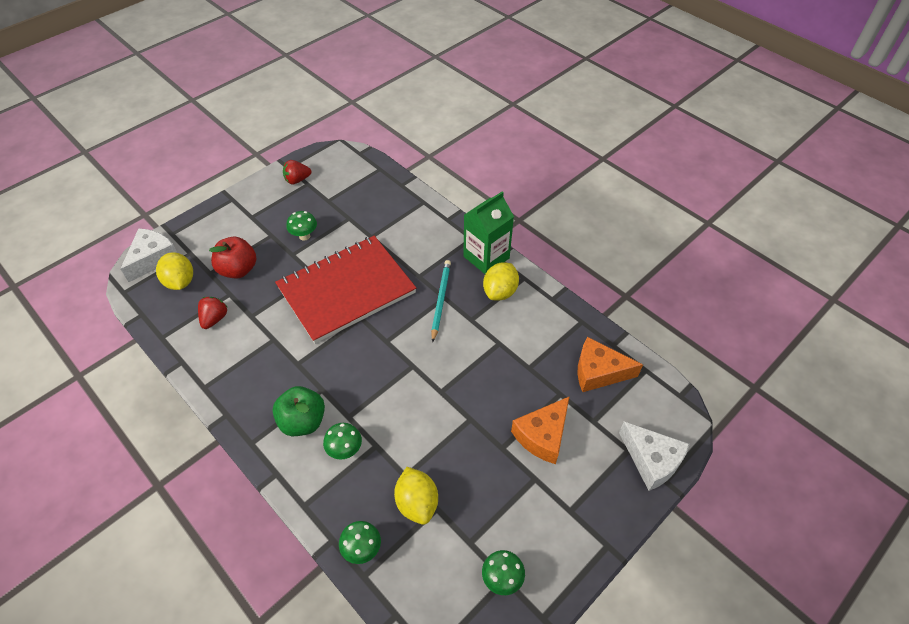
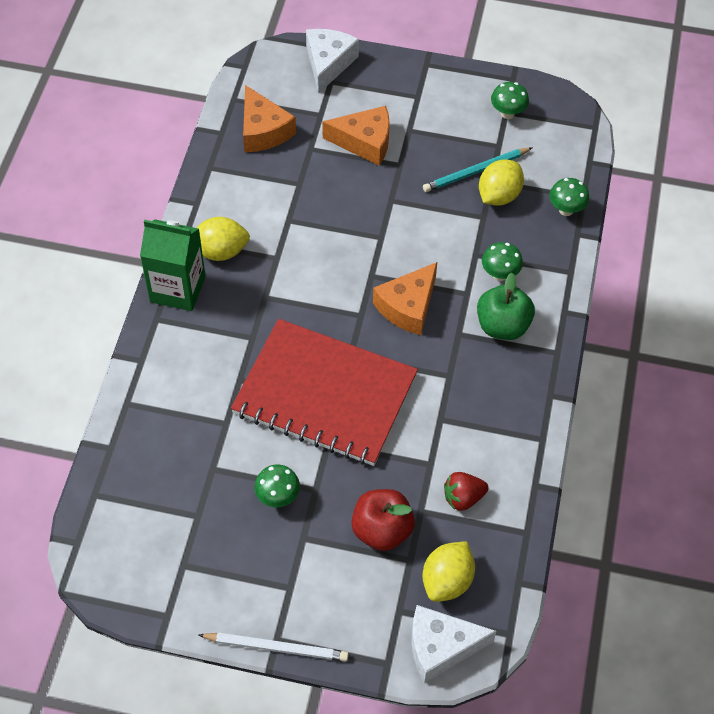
camera: 125 degrees left, 5 degrees up
(228, 197) = (276, 647): none -> white pencil
(297, 180) = (185, 583): red strawberry -> none
(369, 372) = (408, 306): none -> orange cheese
(440, 300) = (271, 298): turquoise pencil -> turquoise pencil (476, 171)

